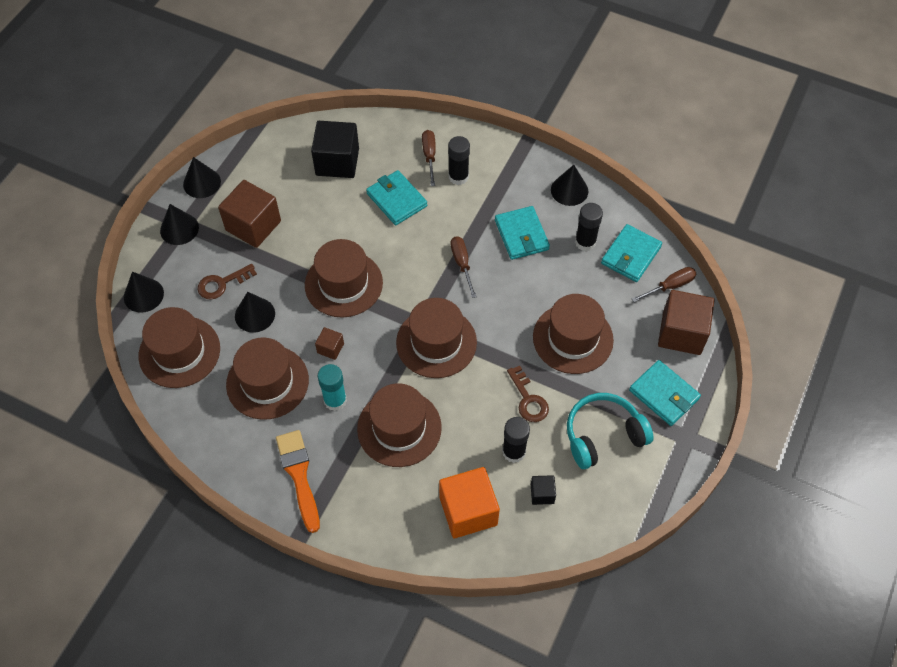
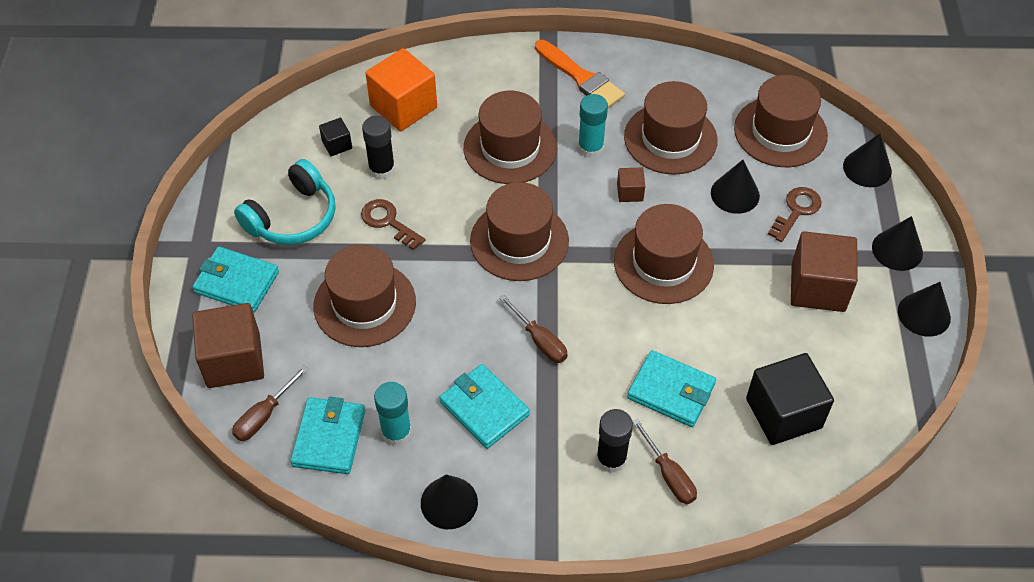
camera: 155 degrees right, 5 degrees down
(585, 242) = (396, 432): black glue stick -> turquoise glue stick

